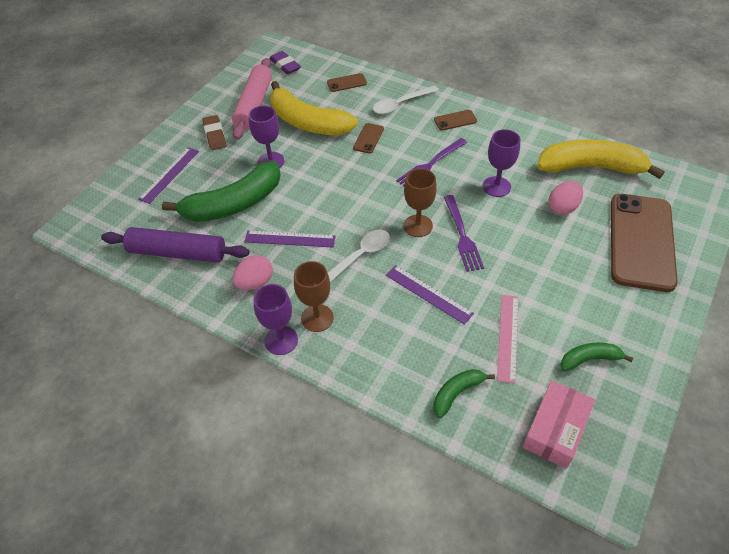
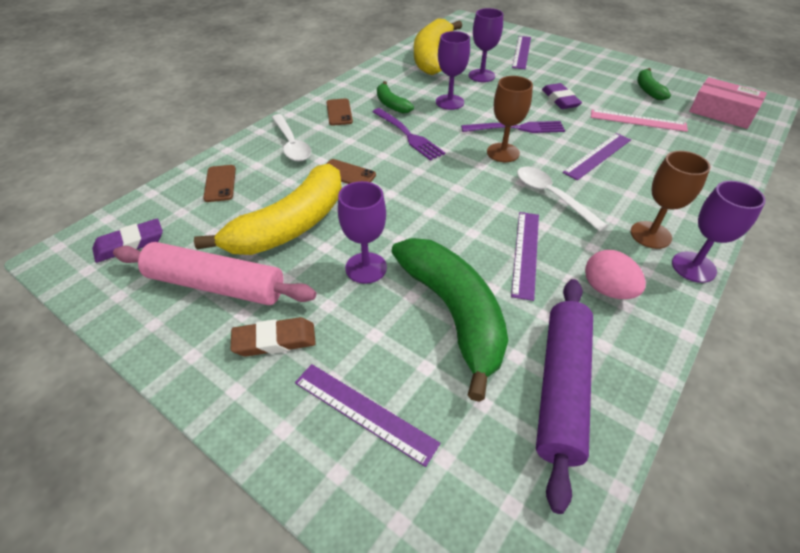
camera: 85 degrees left, 5 degrees down
(457, 393) = (709, 153): green banana -> green banana (391, 104)
(532, 271) = (560, 100): none -> purple eraser
(562, 207) = (481, 76): pink egg -> purple goblet
(641, 241) = (522, 52): brown phone -> purple ruler

